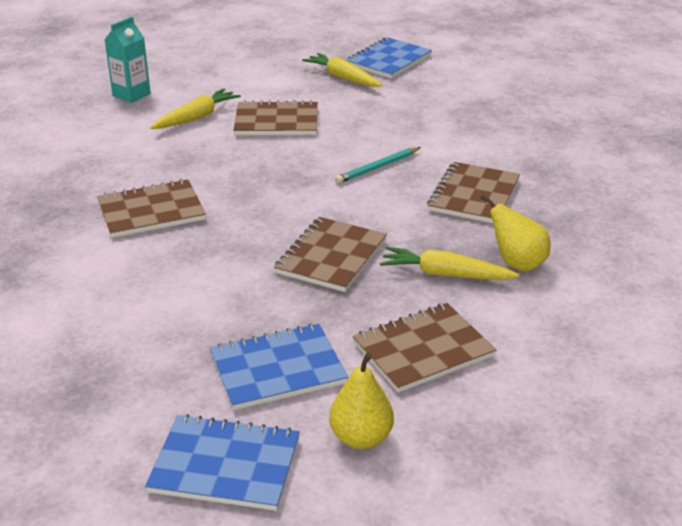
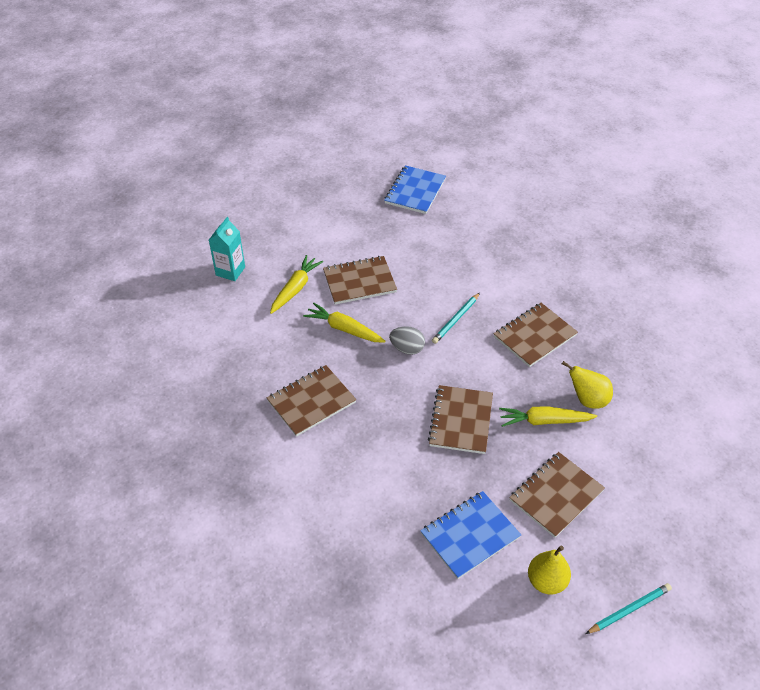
camera: 15 degrees left, 15 degrees up
(225, 465) = (472, 625): blue notebook -> none
(300, 183) = (407, 349): none -> grey egg
(343, 78) = (388, 219): yellow carrot -> yellow carrot (344, 329)
(471, 495) = (629, 610): none -> turquoise pencil
(474, 195) = (534, 336): brown notebook -> brown notebook turned 45 degrees clockwise

